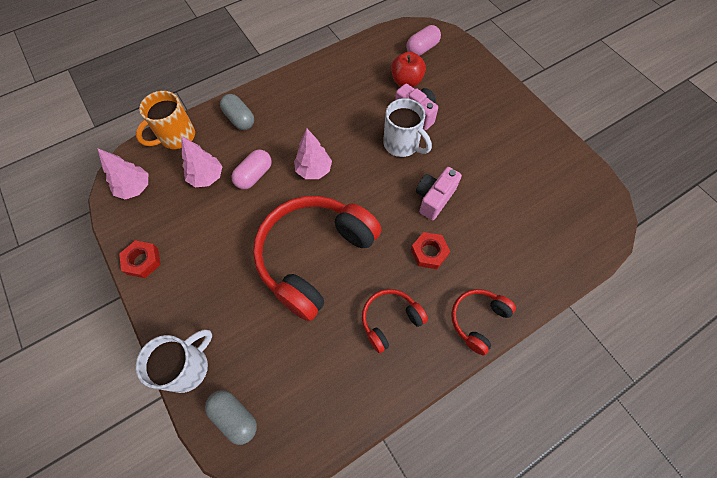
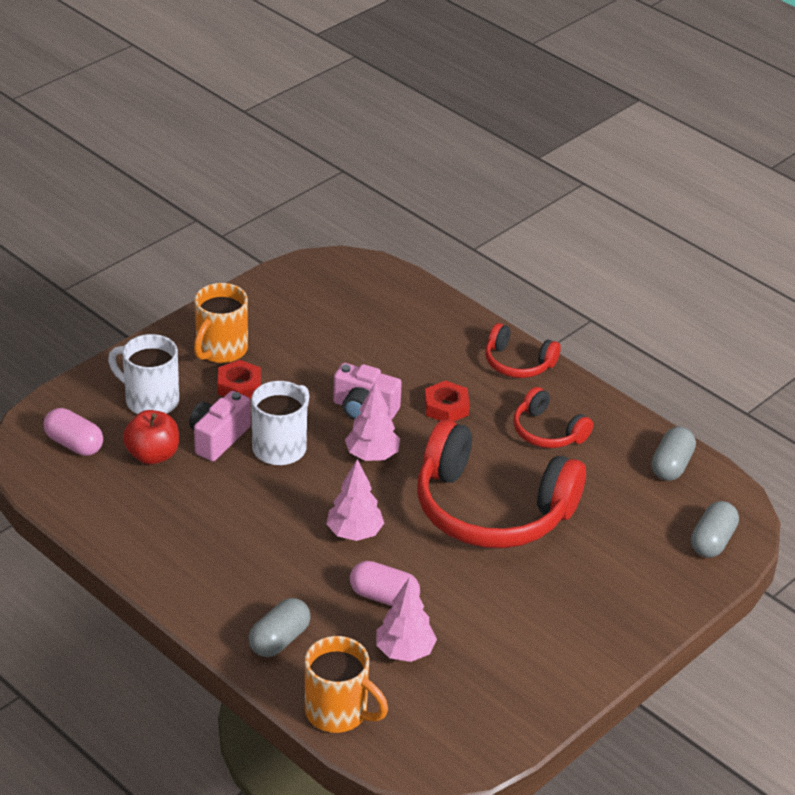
camera: 105 degrees left, 25 degrees down
(135, 188) = (452, 734): pink tree -> pink tree (372, 455)
(142, 261) = (565, 685): red nut -> red nut (239, 386)
(188, 367) = (679, 596): white mug -> white mug (150, 400)
(330, 413) = (671, 465): none -> grey capsule
(505, 126) = (220, 350): none -> orange mug

